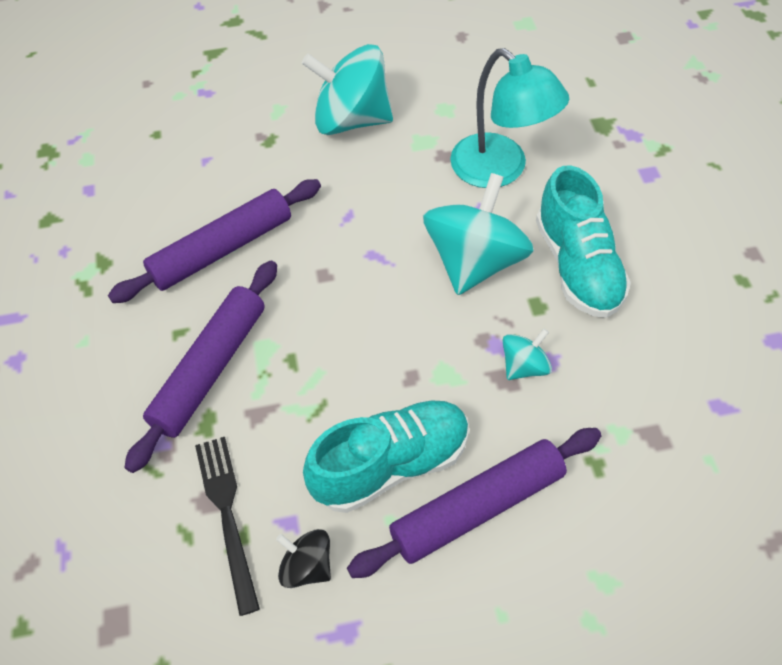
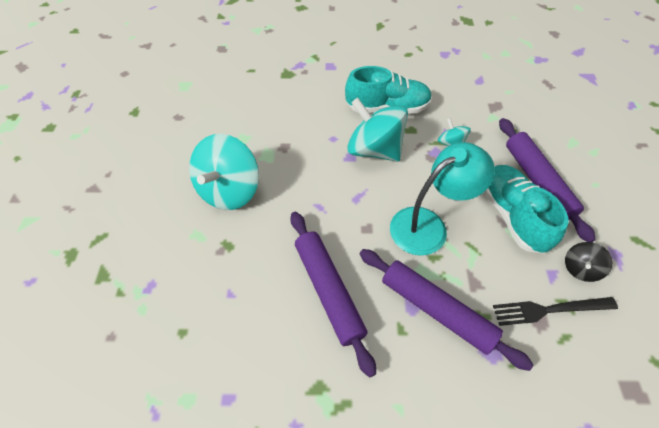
camera: 80 degrees left, 0 degrees up
(500, 170) = (306, 123): turquoise lamp -> turquoise lamp (428, 225)

